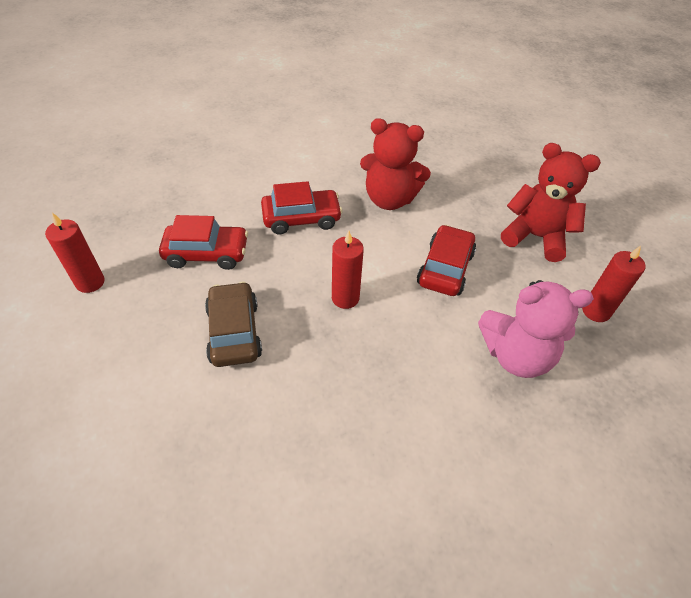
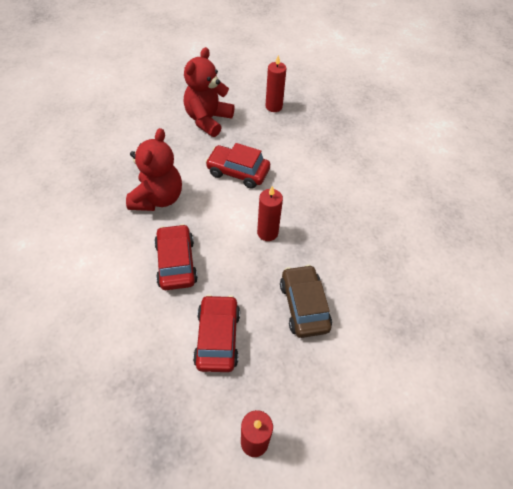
camera: 90 degrees left, 5 degrees up
(234, 332) = (304, 306): brown car -> brown car turned 90 degrees clockwise
(516, 355) = (309, 148): pink teddy bear -> none

